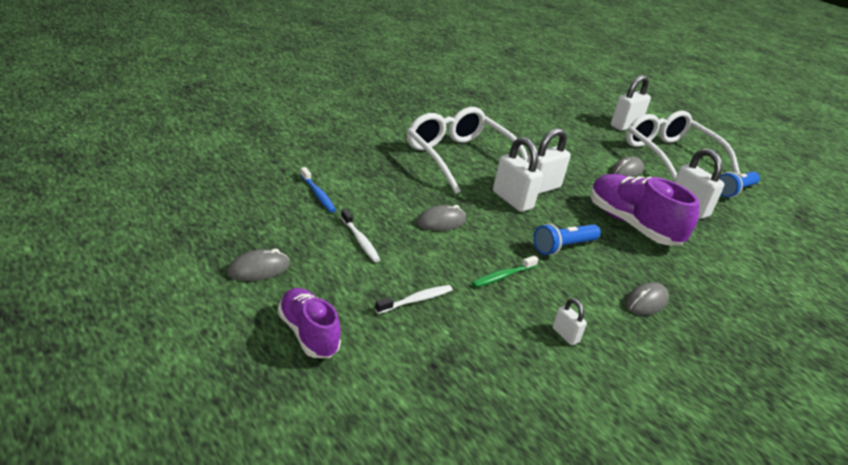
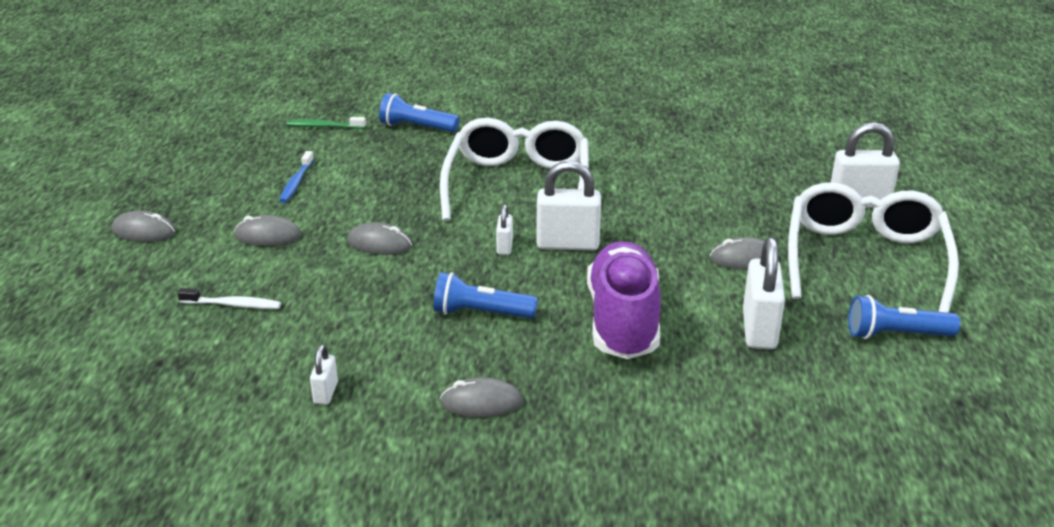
camera: 45 degrees right, 0 degrees up
(308, 334) = (101, 296): purple shoe -> none
(339, 133) = (416, 127): none -> blue flashlight
(360, 241) = (268, 236): white toothbrush -> grey mouse
(502, 276) = (356, 316): green toothbrush -> green toothbrush (324, 126)
(512, 200) = (504, 247): white padlock -> white padlock, size x0.51

